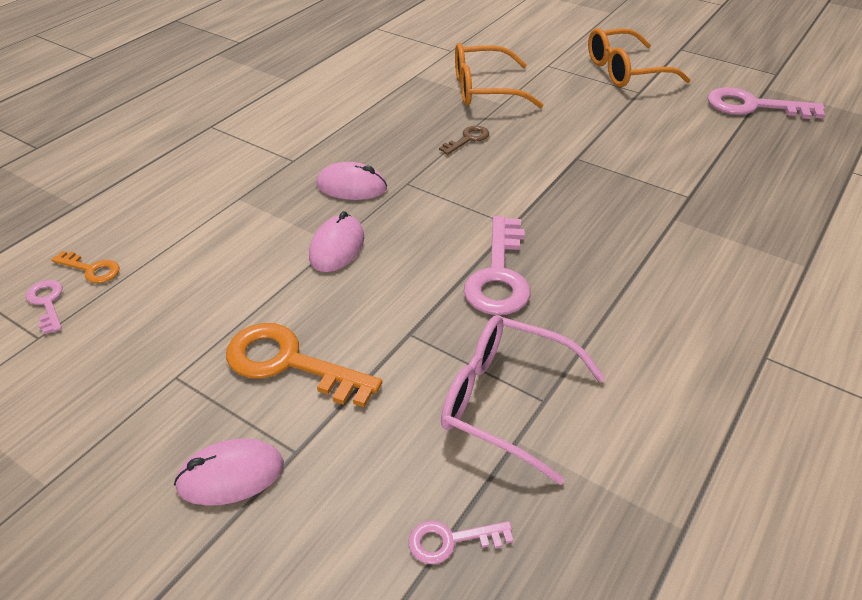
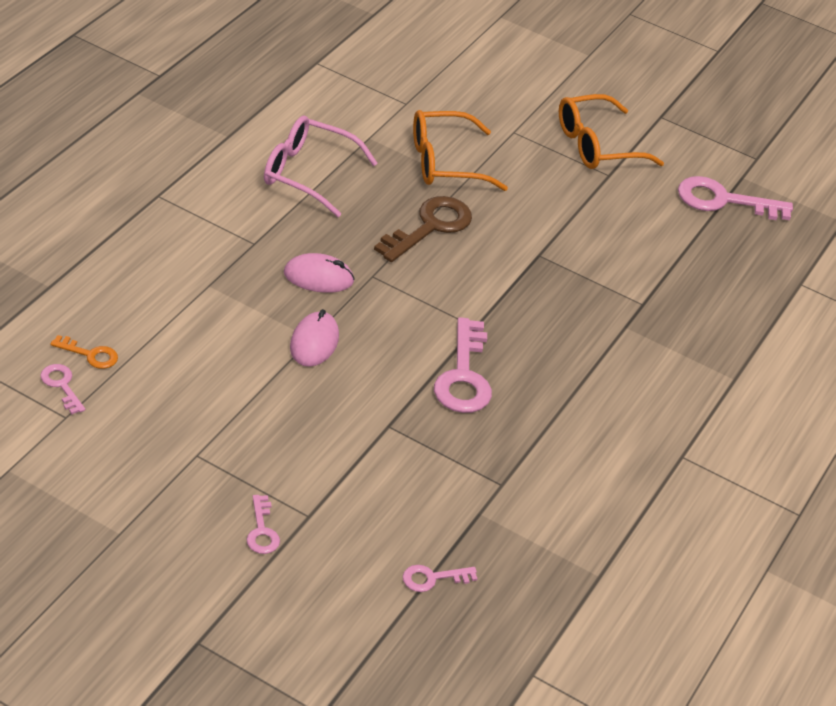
camera: 10 degrees left, 0 degrees up
(231, 475) = (262, 531): pink mouse -> pink key
(289, 363) = (290, 447): orange key -> none
(468, 139) = (430, 227): brown key -> brown key, size x1.93
(507, 402) = (472, 484): pink glasses -> pink glasses (308, 174)

